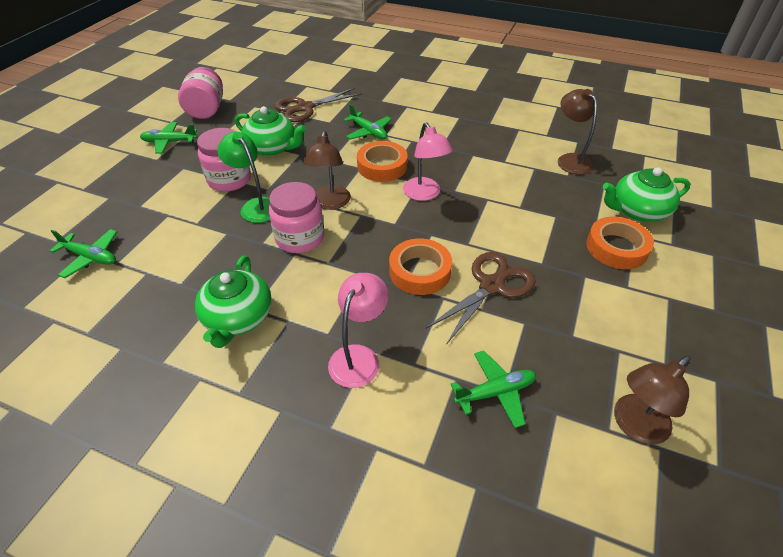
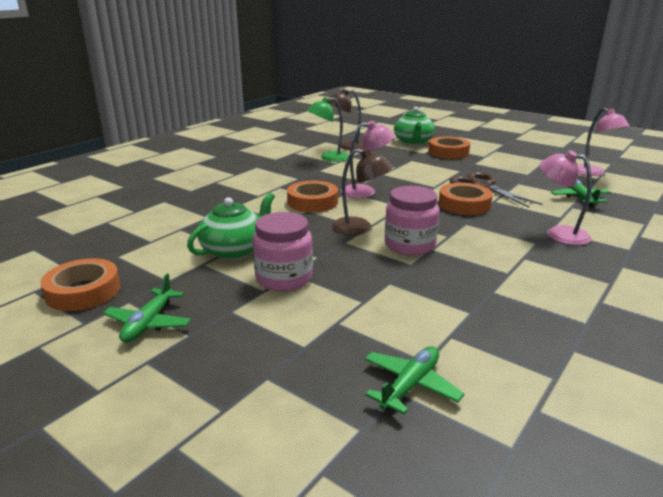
camera: 75 degrees left, 20 degrees down
(206, 110) = (83, 291): pink jar -> orange tape
(238, 318) = (522, 280): green teapot -> none
(256, 206) = (346, 264): green lamp -> green lamp (329, 158)
(305, 108) = (161, 226): brown scissors -> none
(368, 132) = (247, 201): green plane -> none
(634, 426) = (593, 173): brown lamp -> pink lamp

